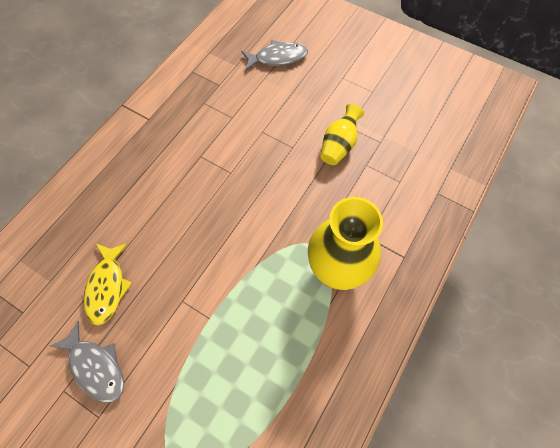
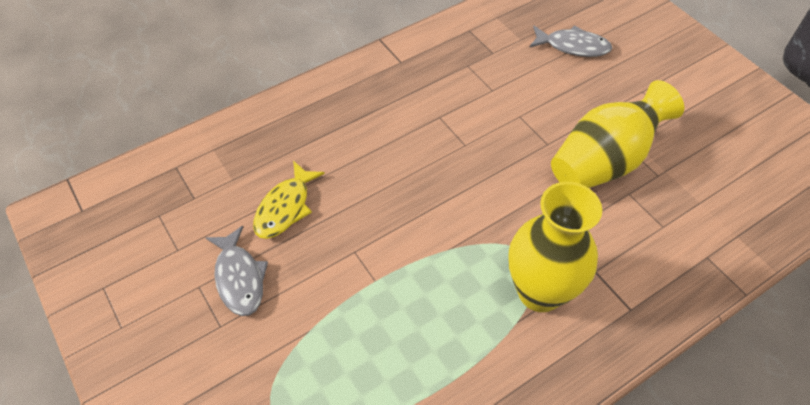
camera: 25 degrees right, 10 degrees down
(339, 145) = (604, 161): yellow vase -> yellow vase, size x1.79

